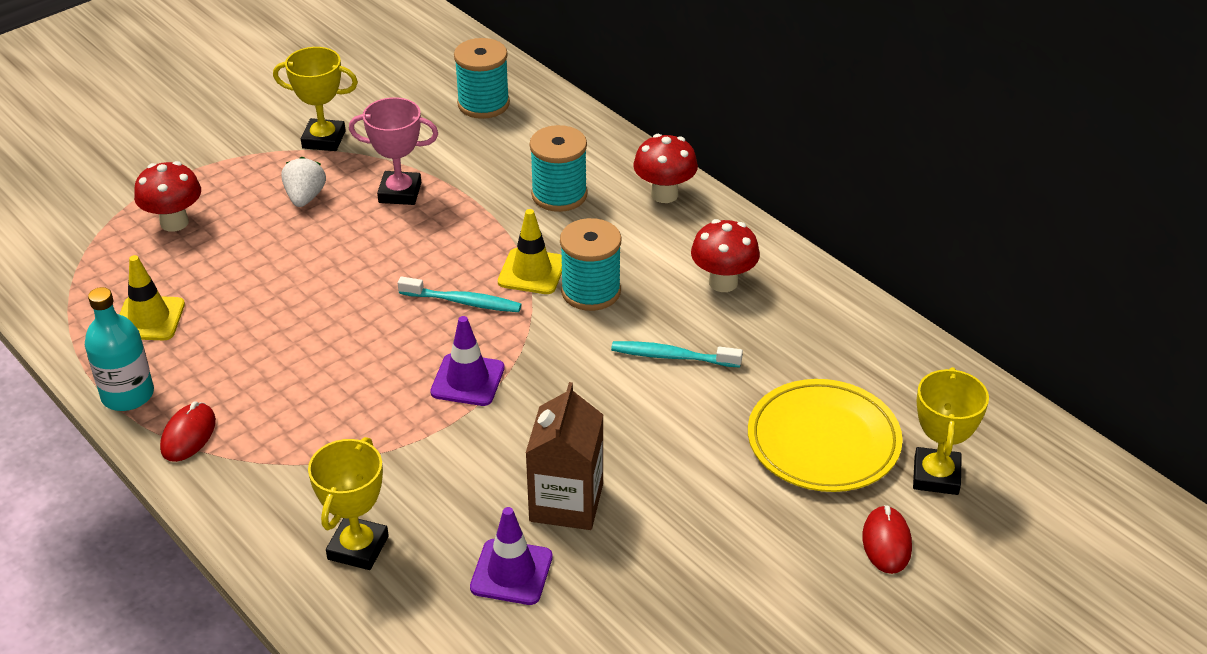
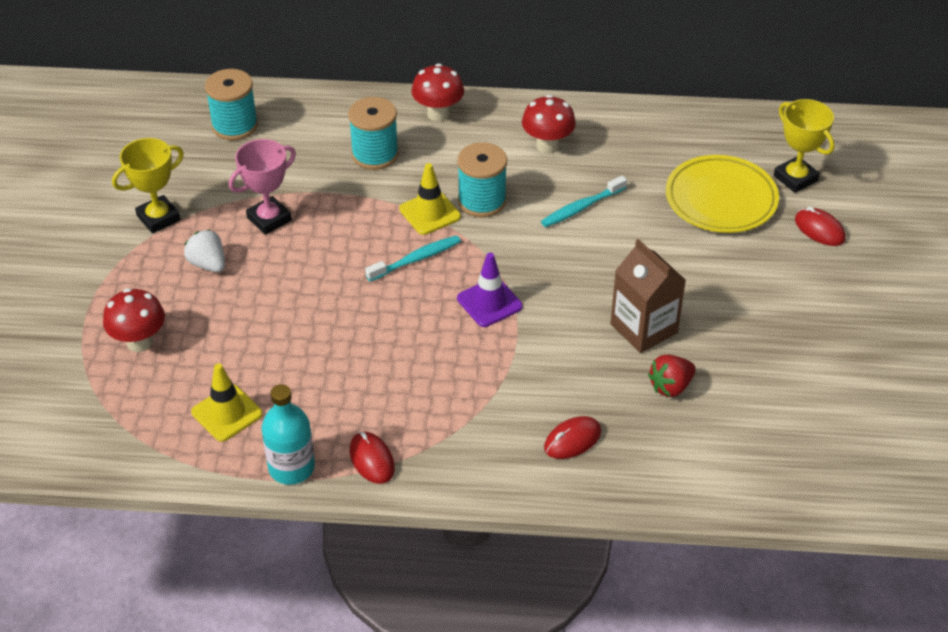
camera: 45 degrees left, 5 degrees up
(358, 548) = (572, 440): yellow trophy -> red mouse
(511, 572) = (670, 386): purple traffic cone -> red strawberry

